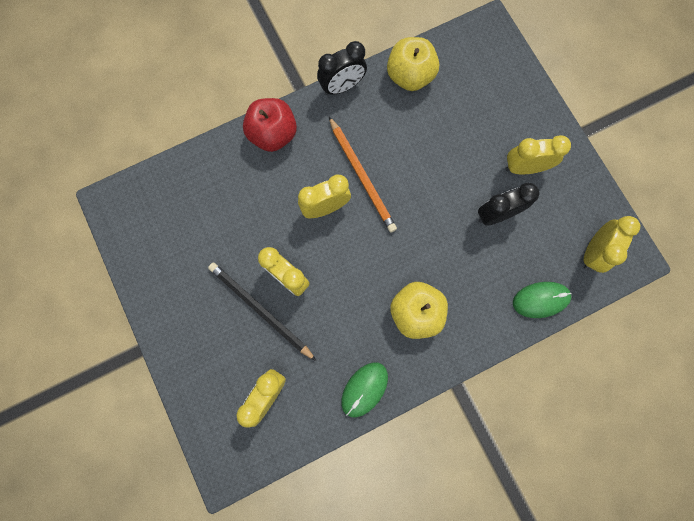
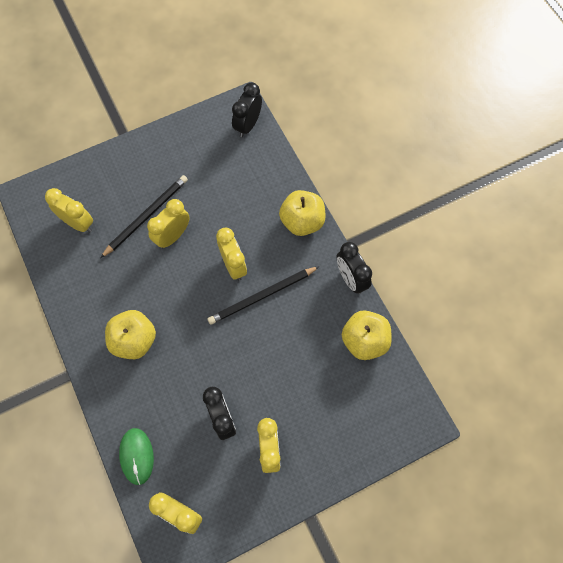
camera: 90 degrees right, 10 degrees down
(141, 195) = (248, 125): none -> black clock
(273, 134) = (302, 222): red apple -> yellow apple
(362, 176) = (262, 296): orange pencil -> black pencil
(364, 389) = (73, 297): green mouse -> none

